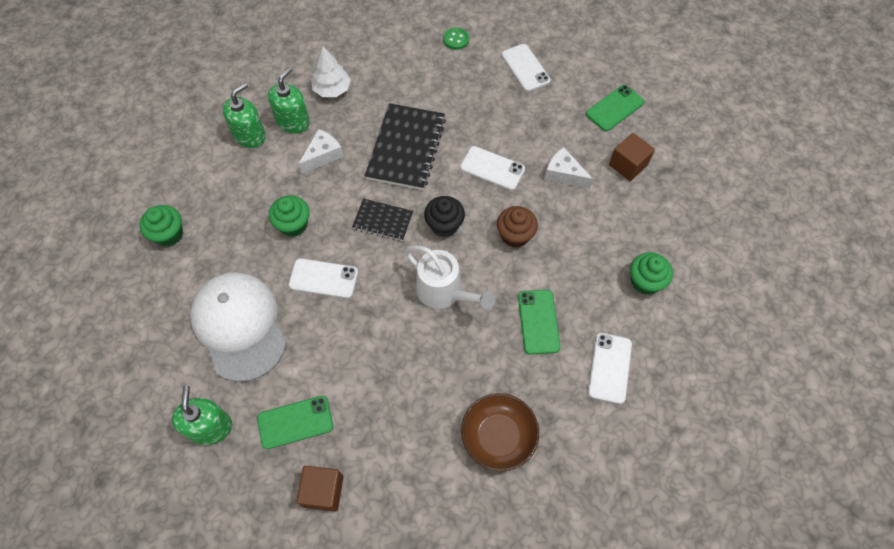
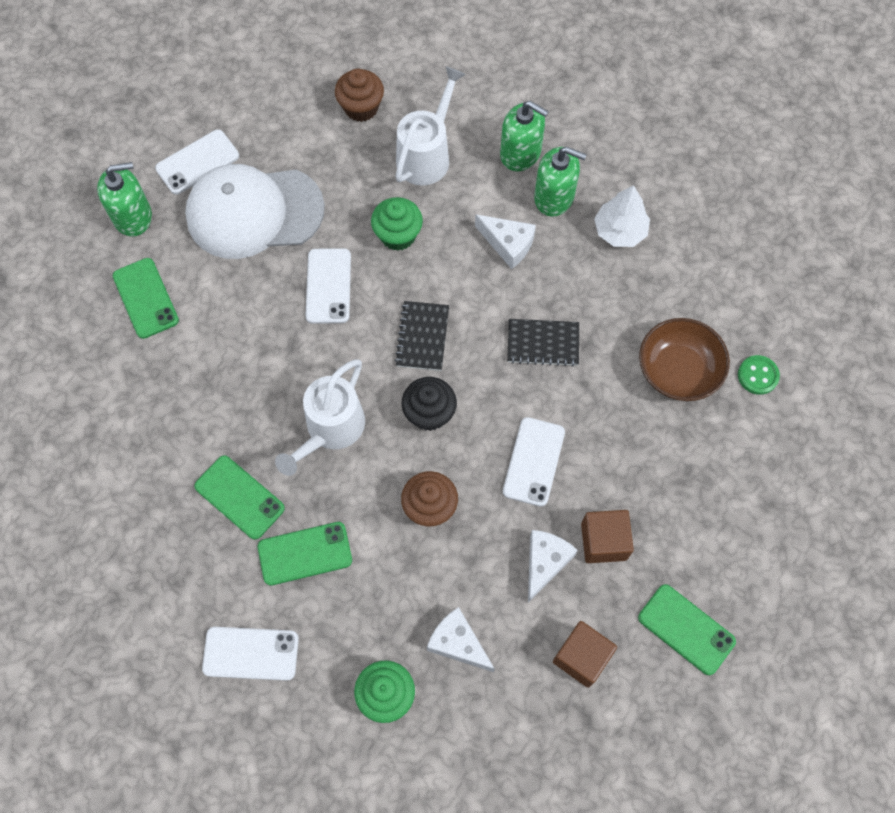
camera: 80 degrees right, 5 degrees up
(169, 234) = (361, 108): green cupcake -> brown cupcake
(229, 195) = (427, 155): none -> white watering can
(239, 326) = (254, 212): white cap -> white cap turned 150 degrees counterclockwise
(323, 491) = (71, 344): brown cube -> brown cube (603, 541)
(406, 148) = (543, 343): black notebook -> black notebook, size x0.55
(487, 363) = (239, 497): none -> green phone
(498, 437) = (147, 523): brown bowl -> brown bowl (678, 370)
(525, 68) = (730, 484): white phone -> white phone (197, 162)
(613, 233) = (458, 643): none -> white cheese

